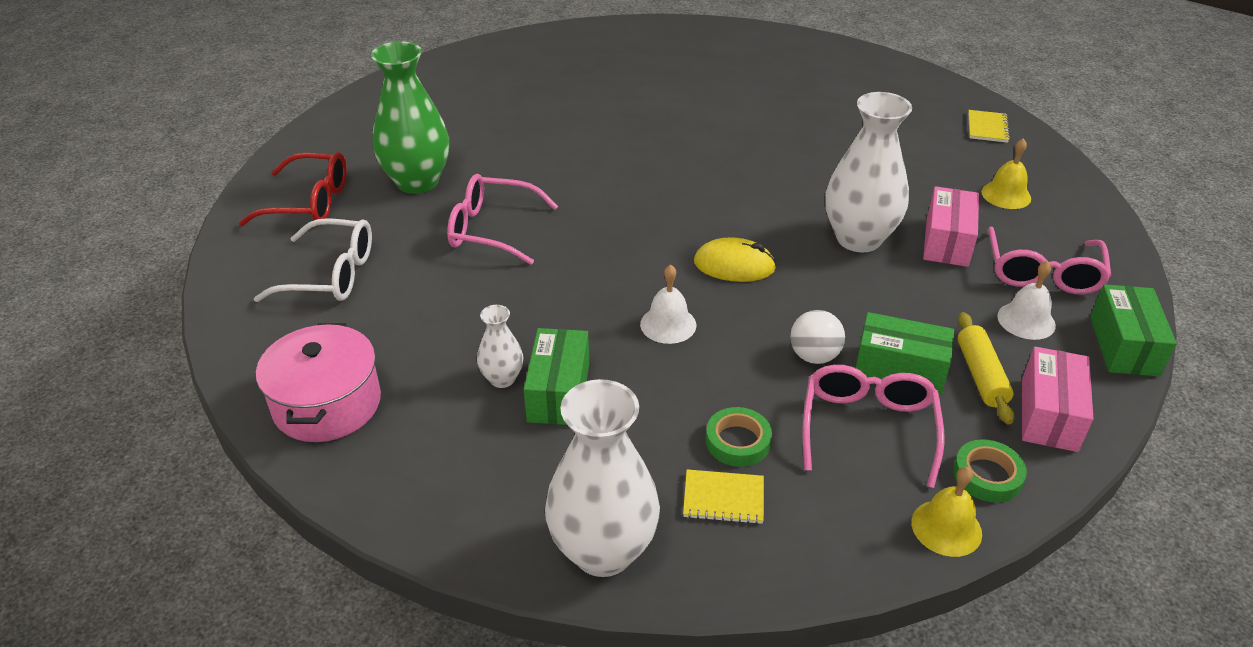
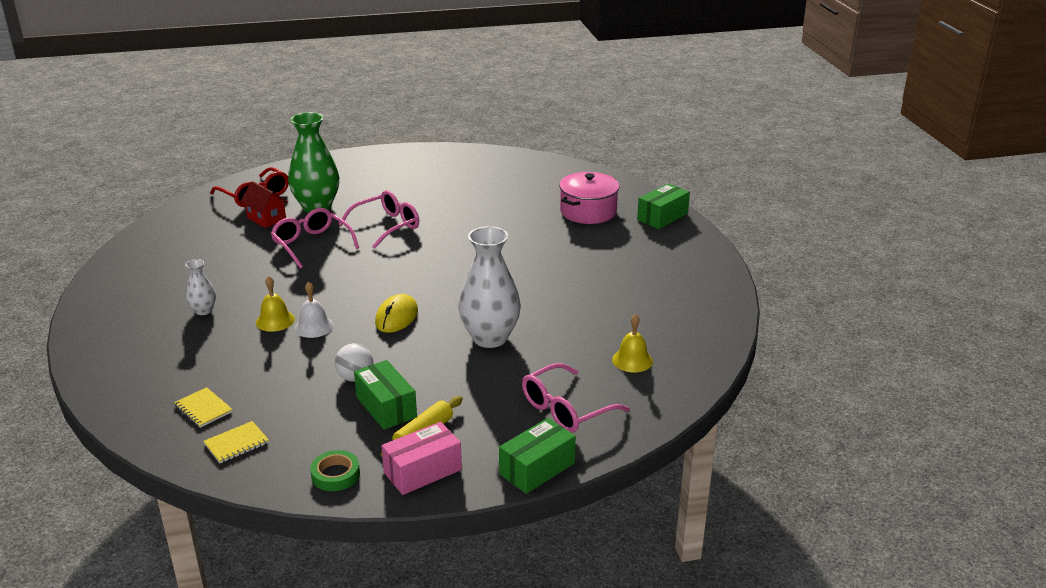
camera: 40 degrees right, 10 degrees down
(327, 404) = (124, 284): pink pot -> pink pot (588, 211)
(331, 274) = (211, 232): white glasses -> none
(377, 224) = (266, 218): none -> red house
(558, 392) = (215, 328): green box -> green box (662, 217)
(603, 551) = (124, 398): white vase -> none
(734, 265) = (396, 317): yellow mouse -> yellow mouse turned 60 degrees clockwise
(737, 441) = (251, 391): green tape -> none
(868, 427) = (320, 421): pink glasses -> pink glasses (387, 226)
(946, 527) = (273, 481): yellow bell -> yellow bell (275, 320)
(947, 241) = (540, 365): pink box -> none
(987, 128) = (702, 319): yellow notebook -> yellow notebook (236, 444)
(1026, 320) = (504, 425): white bell -> none

